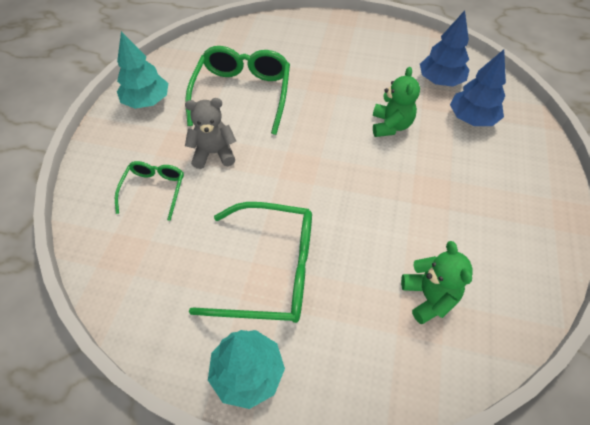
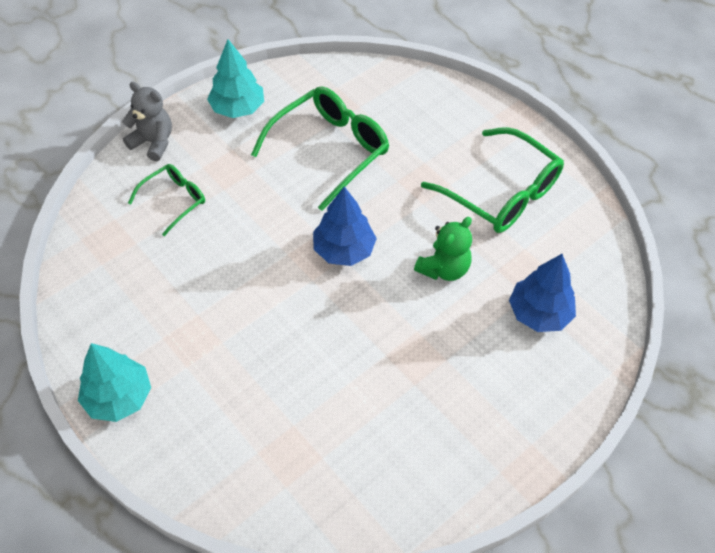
camera: 35 degrees right, 0 degrees up
(214, 153) = (251, 196): grey teddy bear -> grey teddy bear (153, 142)
(270, 270) = (205, 331): green glasses -> green glasses (501, 193)
(429, 297) = (314, 444): green teddy bear -> none
(440, 81) = (550, 252): blue tree -> blue tree (343, 250)

